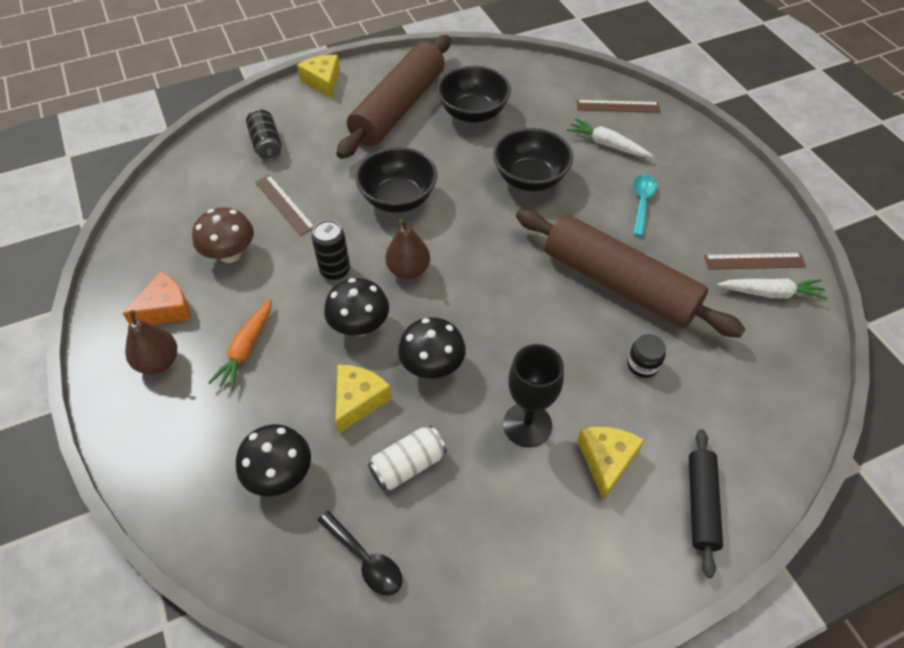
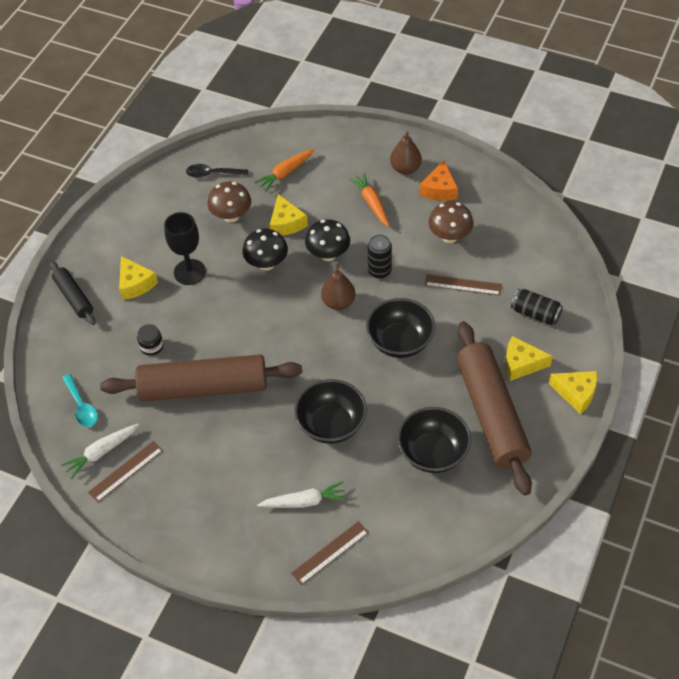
camera: 140 degrees right, 0 degrees up
(280, 475) = (285, 173): black mushroom -> orange carrot
(330, 121) = (521, 364): none -> yellow cheese
(408, 465) = (231, 216): white can -> brown mushroom
(642, 203) = (236, 464): turquoise spoon -> turquoise spoon (81, 406)

